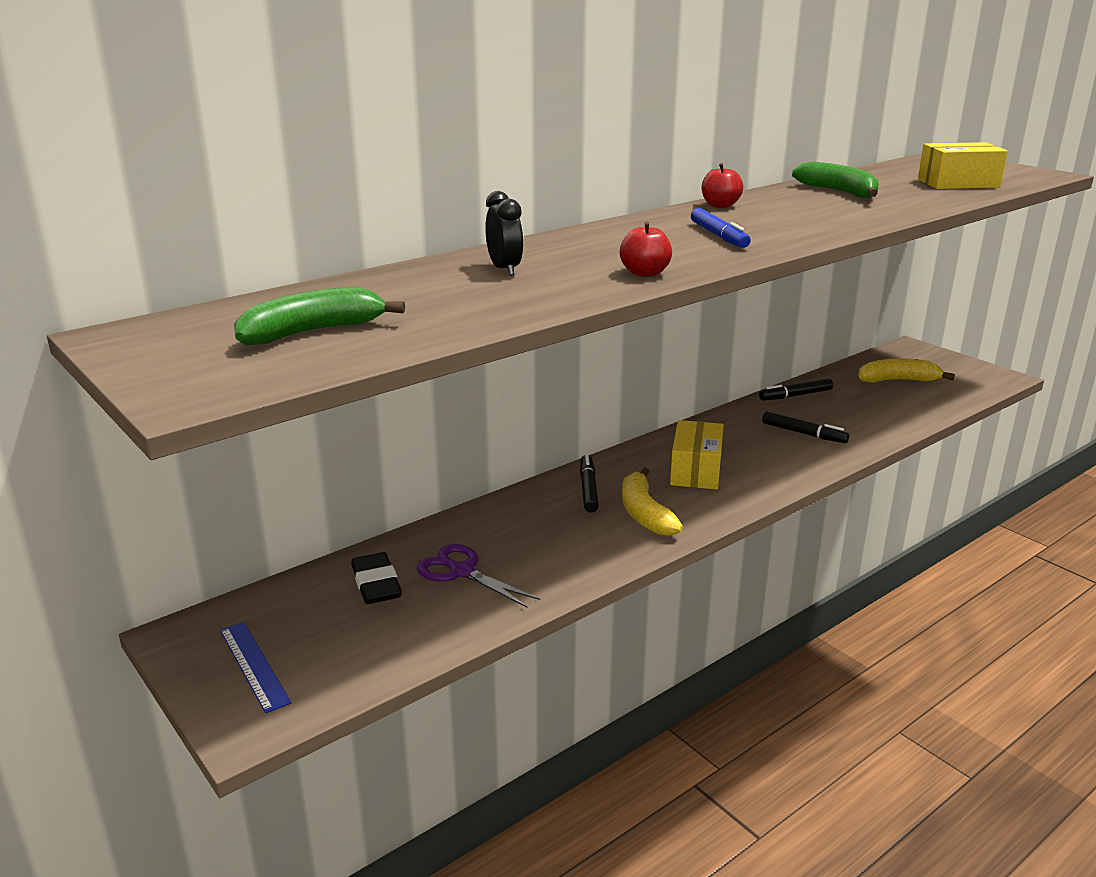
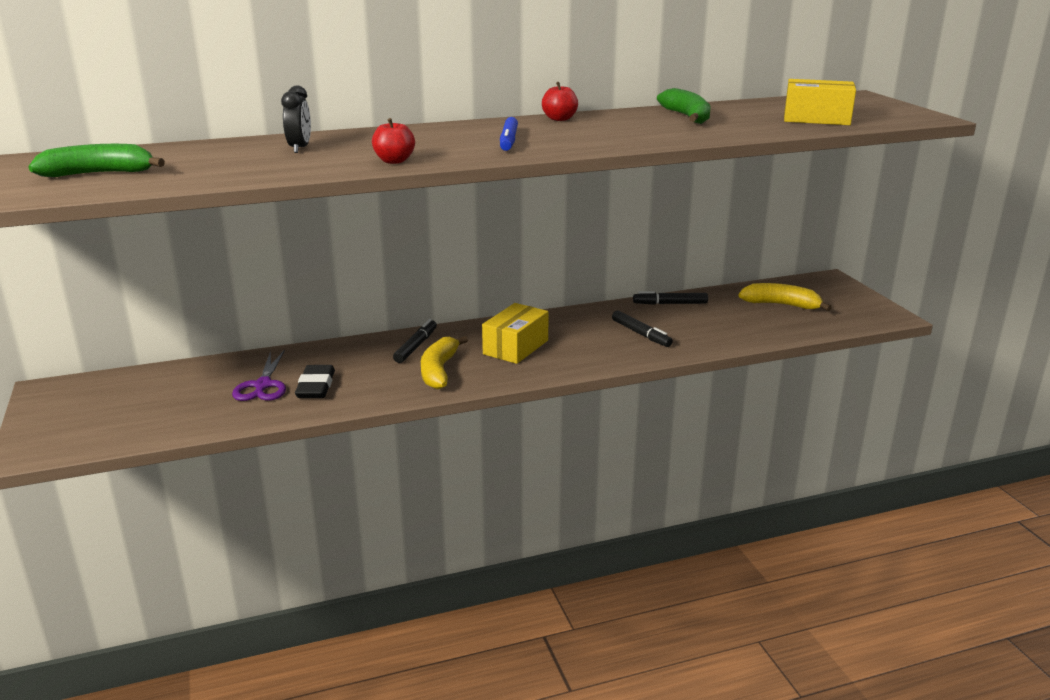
camera: 20 degrees right, 0 degrees up
(254, 665) = (72, 416): blue ruler -> none
(376, 584) = (198, 382): black eraser -> black eraser (315, 386)
(461, 571) = (263, 385): purple scissors -> purple scissors turned 150 degrees counterclockwise

